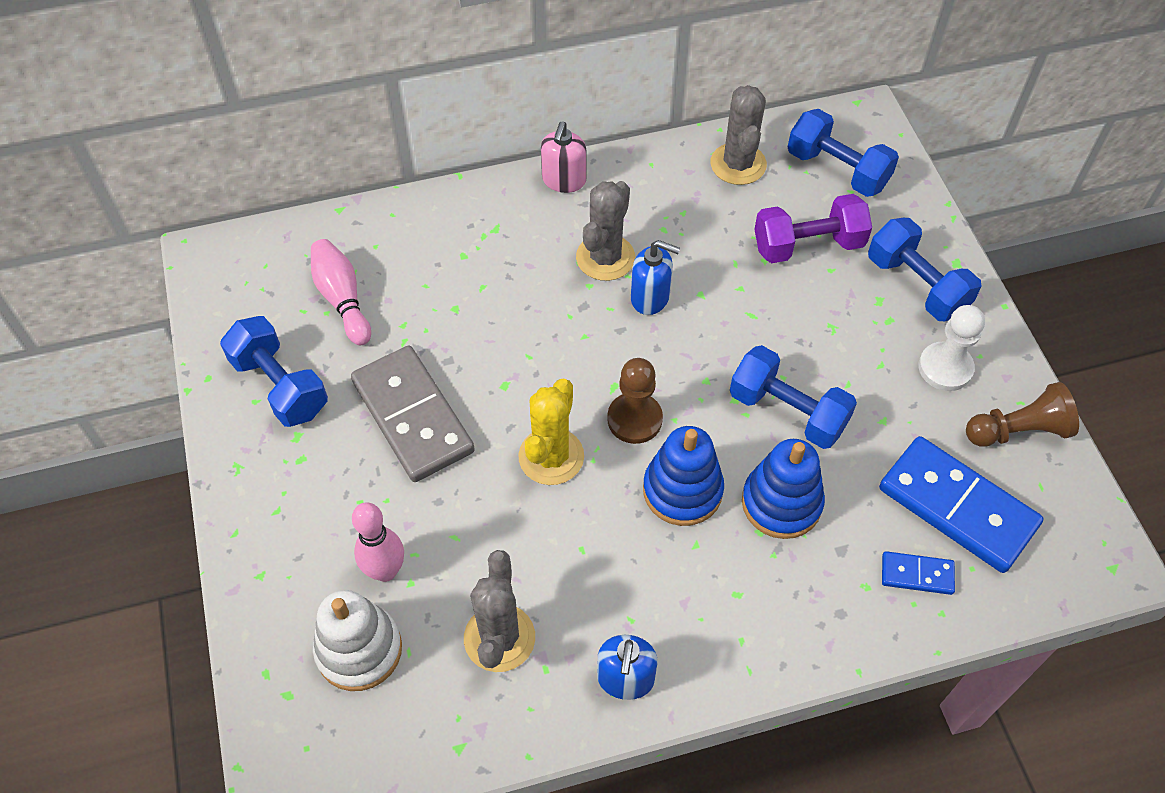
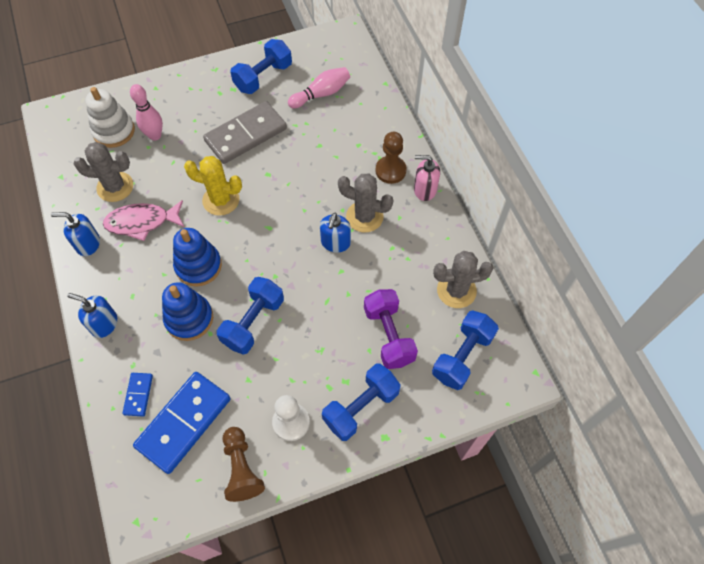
camera: 85 degrees right, 5 degrees up
(586, 585) = (142, 222): none -> pink fish
(634, 419) = (246, 239): brown pawn -> brown pawn (390, 170)
(791, 637) = (104, 324): none -> blue soap dispenser

